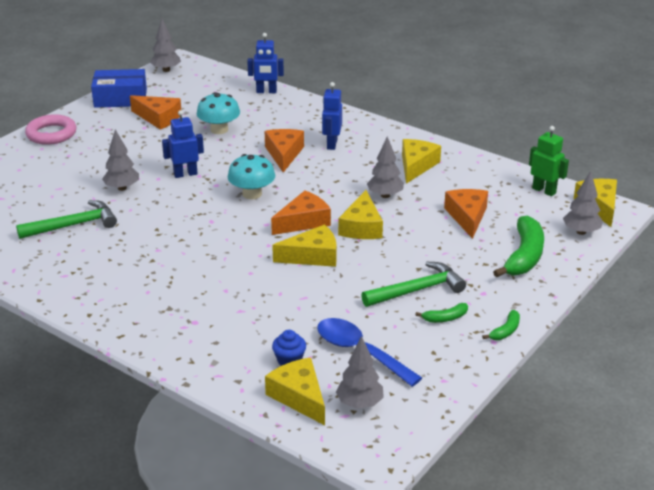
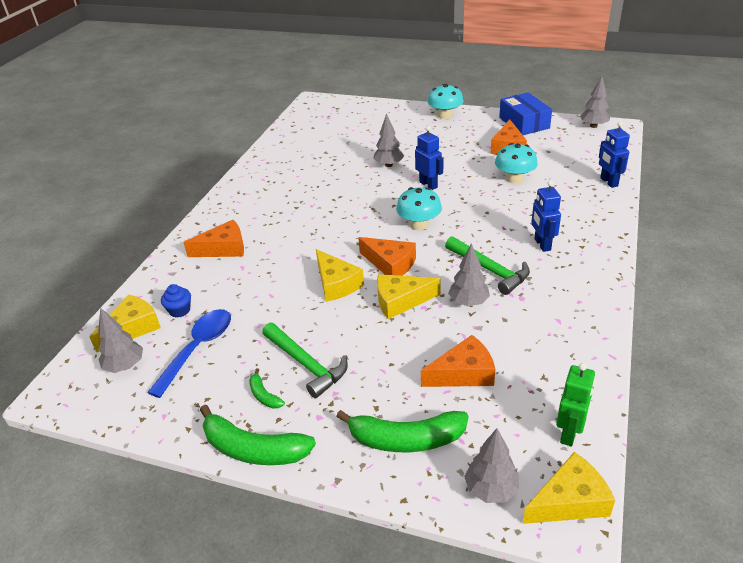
camera: 75 degrees right, 5 degrees up
(51, 134) = (445, 115): pink ring -> turquoise mushroom
(73, 225) = (326, 162): green hammer -> green hammer (489, 270)
(284, 154) = (500, 223): orange cheese -> orange cheese (224, 248)
(331, 144) = (542, 244): blue robot -> blue robot turned 90 degrees counterclockwise
(416, 166) = (545, 311): yellow cheese -> none
(505, 331) = (253, 449): green banana -> green banana, size x2.08

